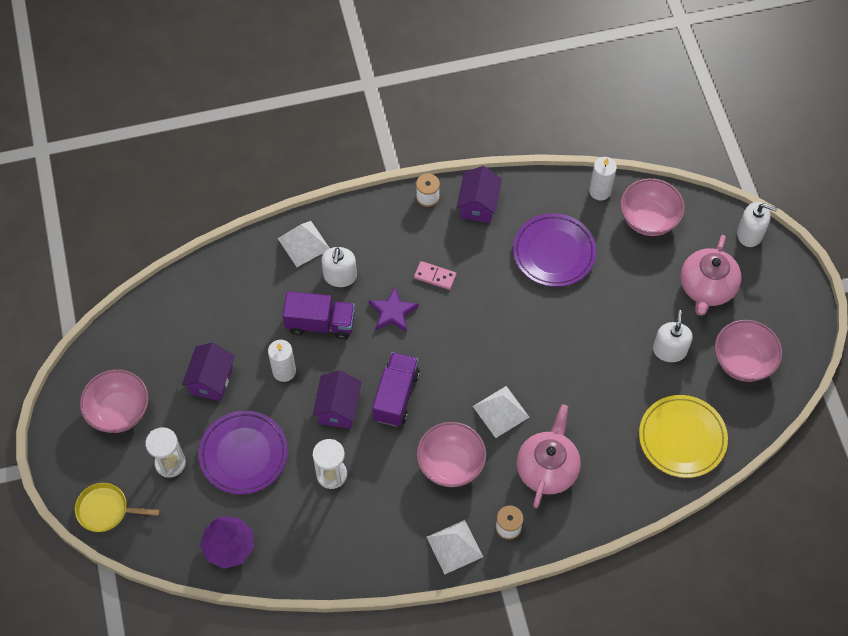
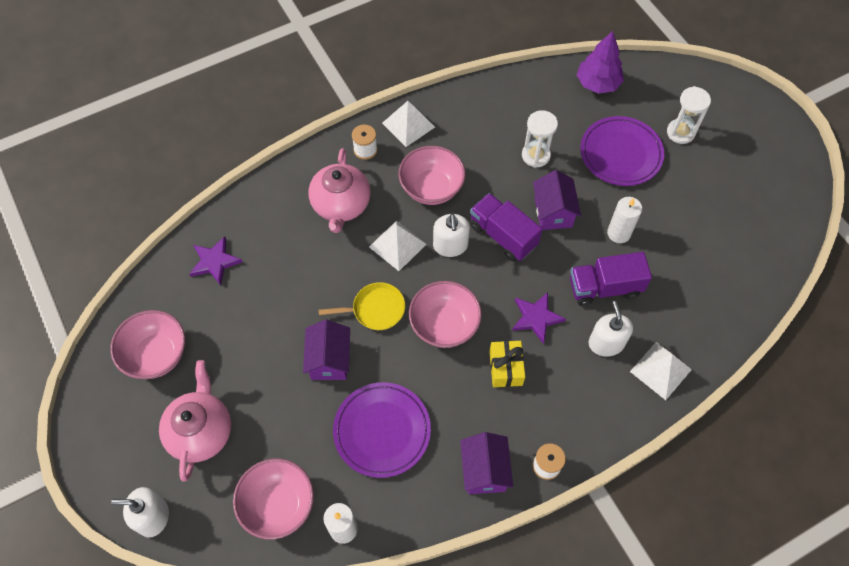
camera: 165 degrees right, 0 degrees up
(106, 510) = (713, 86): yellow pan -> yellow pan (375, 309)
(119, 411) = (750, 163): pink bowl -> pink bowl (444, 325)
(211, 380) = (682, 209): purple house -> purple house (329, 360)
(396, 396) = (503, 235): purple truck -> purple truck turned 135 degrees clockwise
(435, 276) = (505, 368): pink domino -> yellow gift
(669, 350) = (236, 348): white soap dispenser -> white soap dispenser (450, 245)
(682, 438) = (215, 262): yellow plate -> purple star

